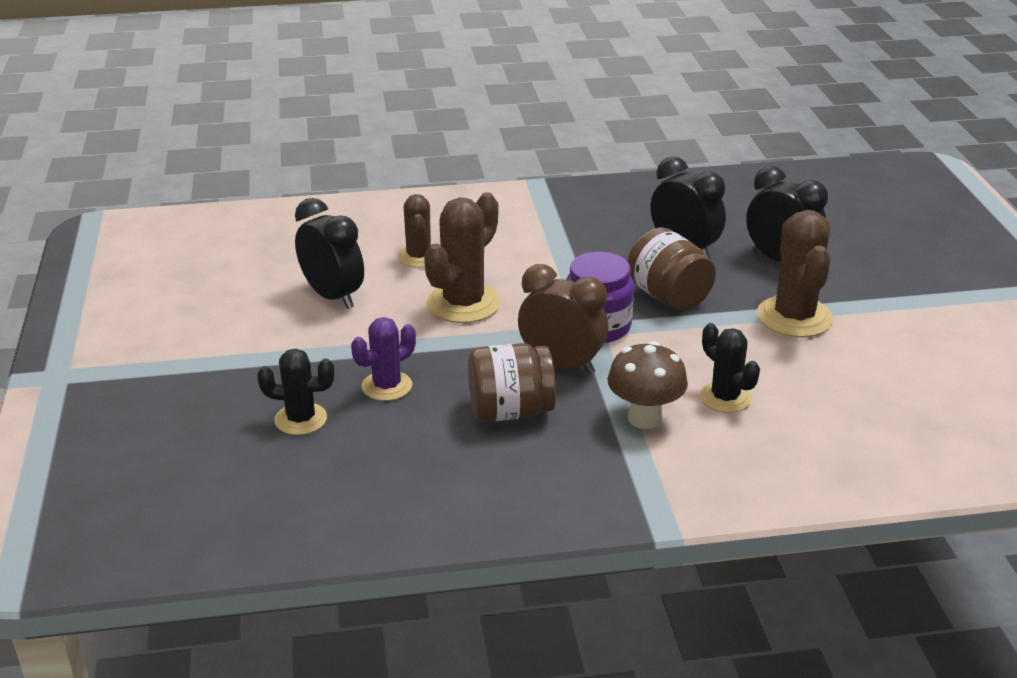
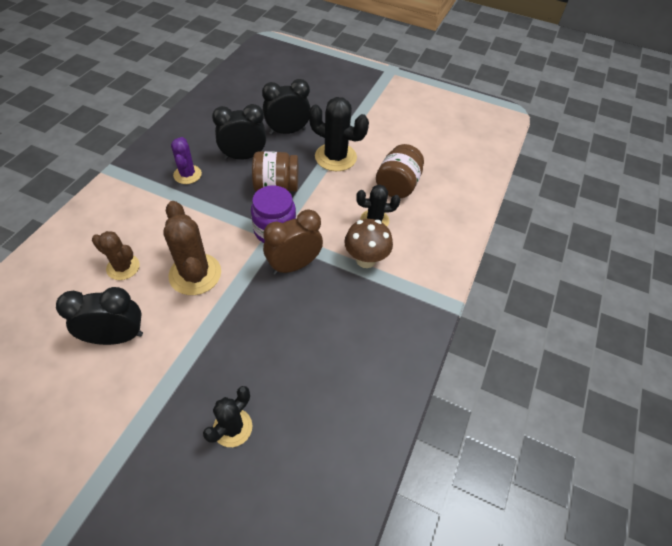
camera: 60 degrees left, 20 degrees up
(387, 386) = (240, 360): purple cactus -> purple cactus (187, 174)
(510, 411) = (315, 312): brown jar -> brown jar (397, 185)
(794, 317) = (335, 157): brown cactus -> black cactus

